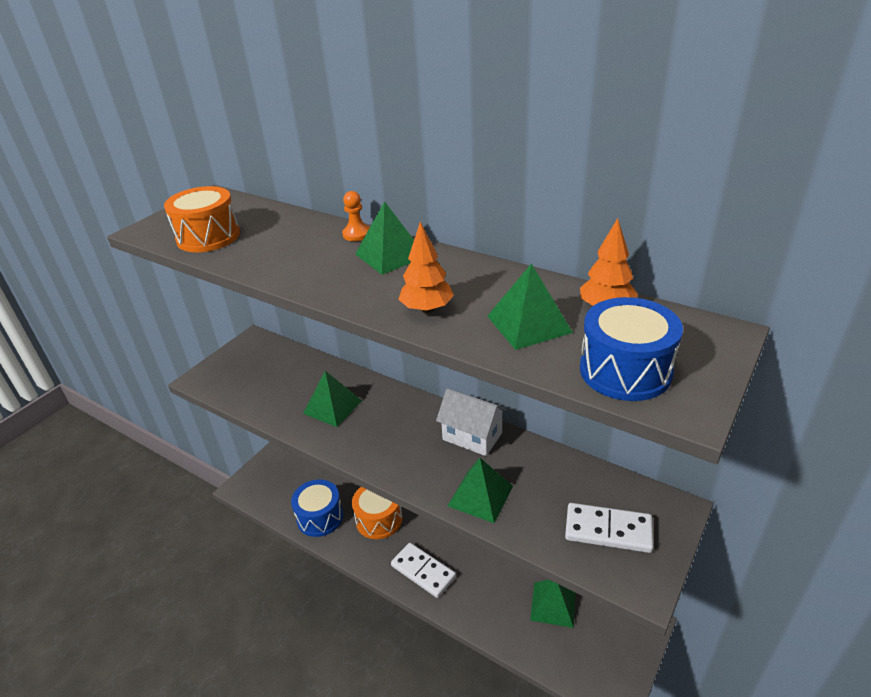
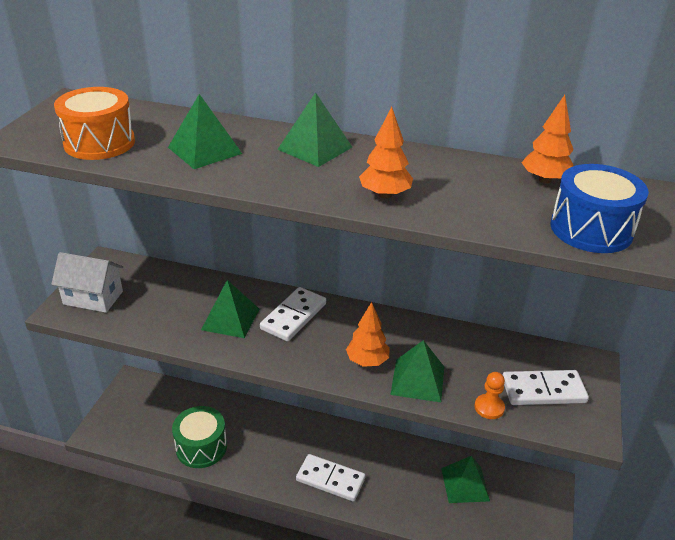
camera: 20 degrees left, 0 degrees up
(320, 517) = (201, 447): blue drum -> green drum
(357, 234) = (266, 130): orange pawn -> orange pawn (489, 407)
(379, 519) = (266, 438): orange drum -> none
(389, 412) = (293, 316): none -> white domino
(439, 467) = (367, 361): none -> orange tree
(472, 436) = (386, 327): white house -> white house (93, 298)
(528, 324) = (486, 199): green pyramid -> green pyramid (204, 150)

